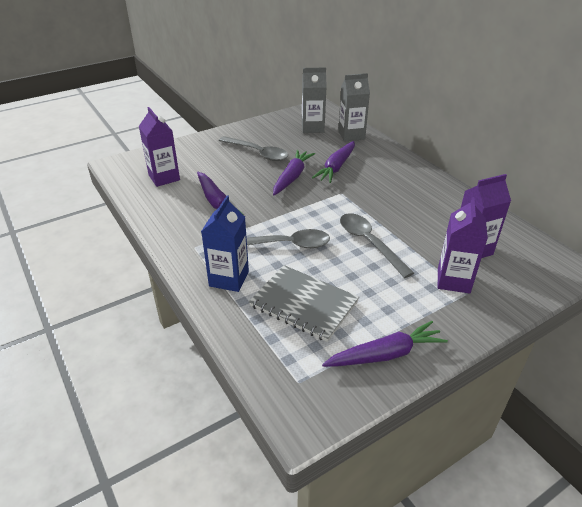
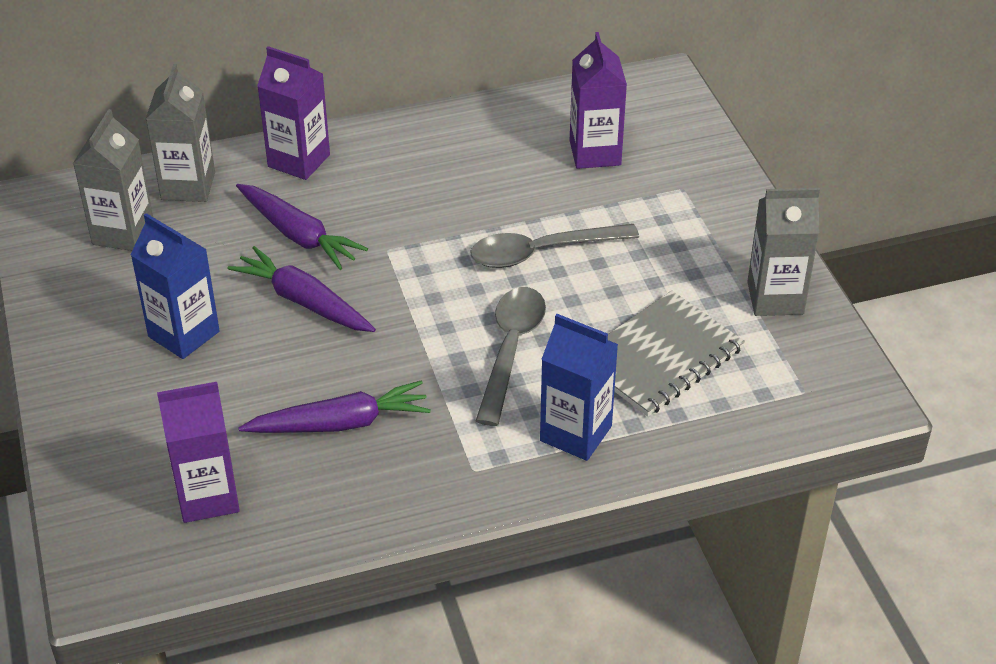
camera: 75 degrees left, 5 degrees up
(258, 153) = (184, 334): grey spoon -> blue carton
(385, 354) = (775, 298): purple carrot -> grey carton
(453, 280) = (655, 193): purple carton -> purple carton (299, 161)

